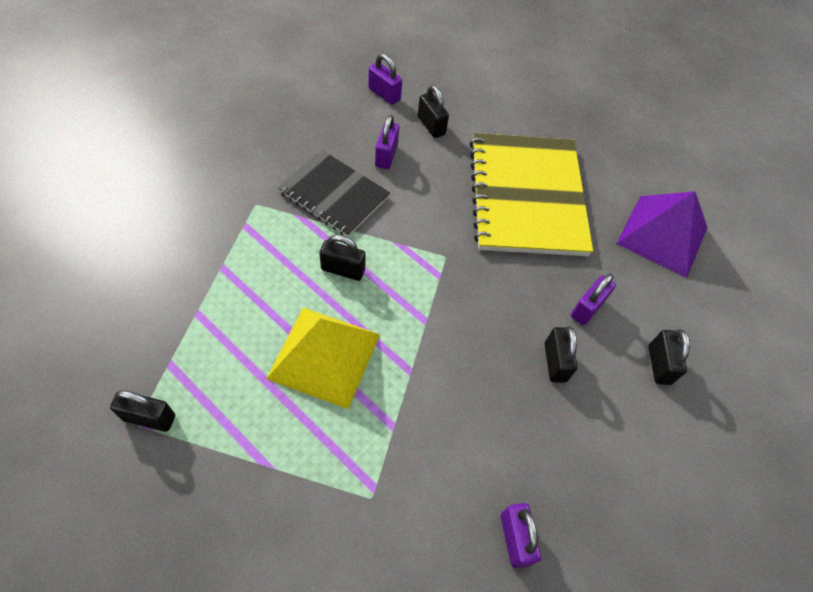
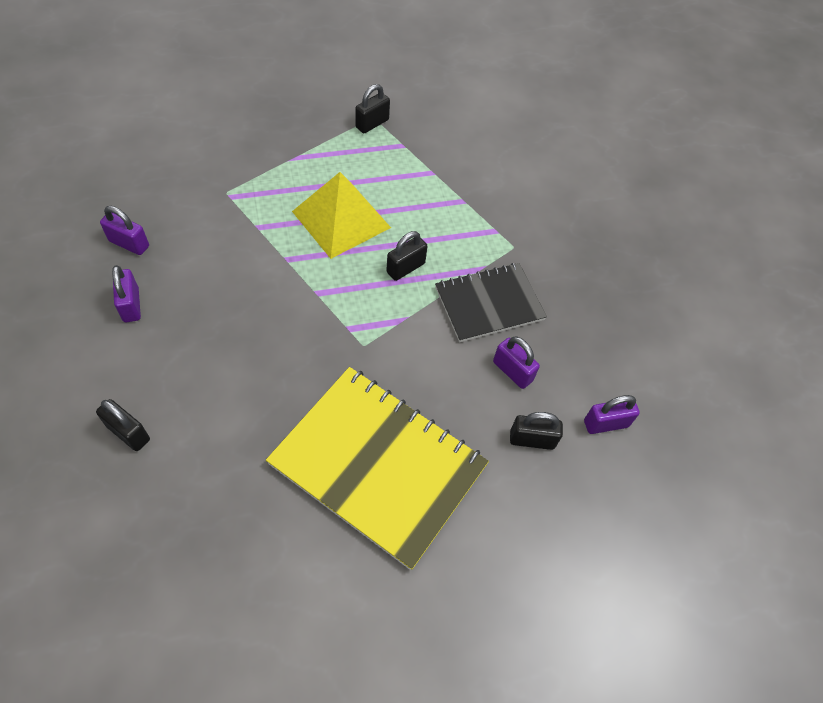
camera: 125 degrees right, 0 degrees up
(555, 362) = (205, 355): black padlock -> none
(587, 308) = (224, 418): purple padlock -> purple padlock (131, 305)
(662, 235) = (229, 569): purple pyramid -> none

